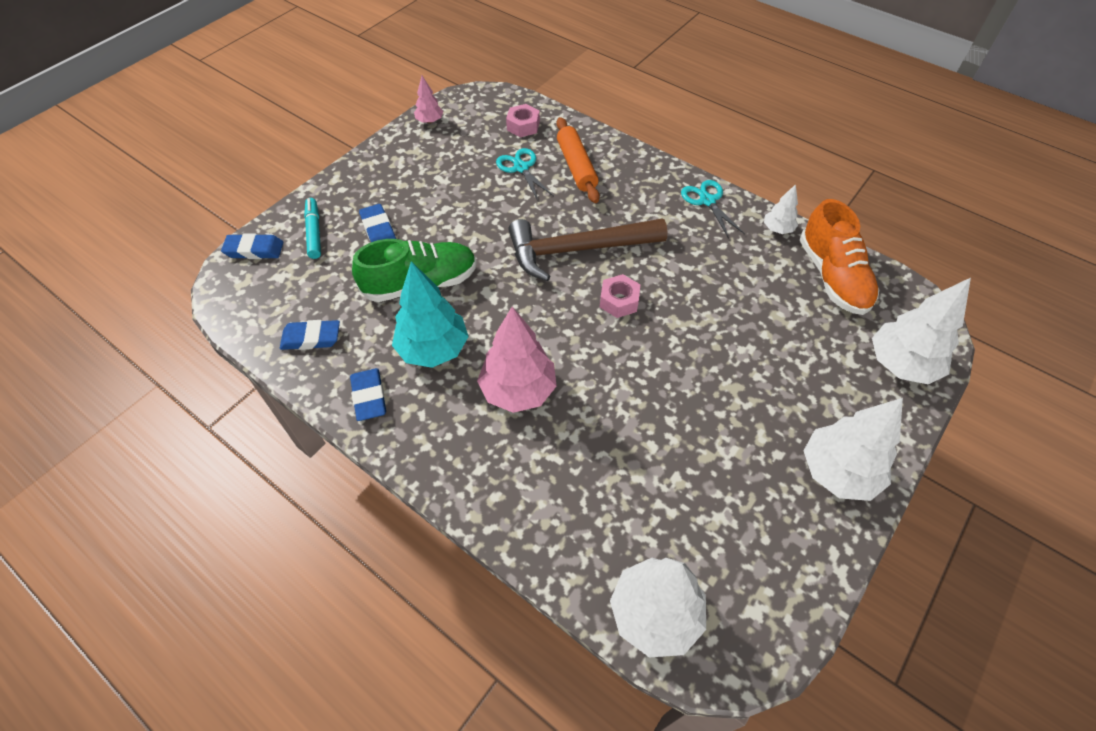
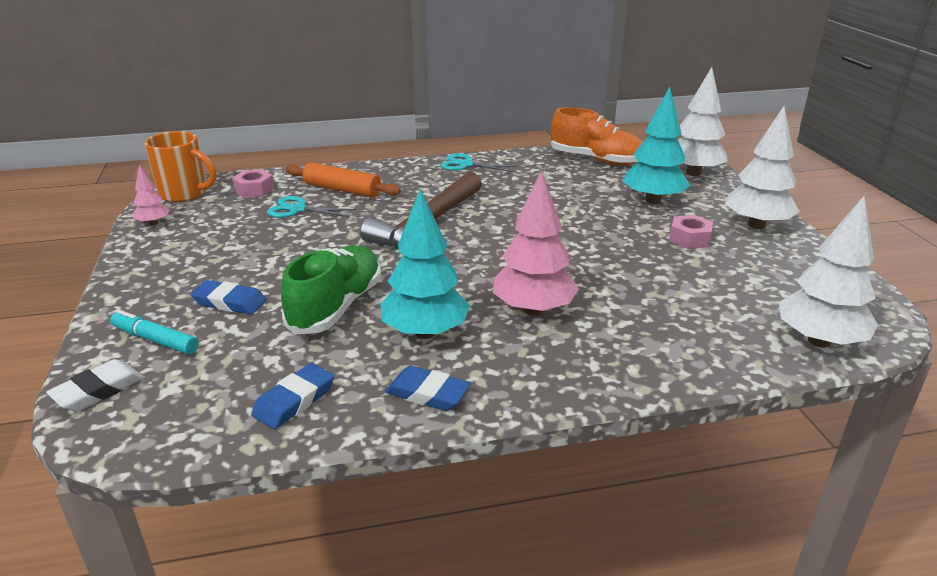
camera: 50 degrees left, 25 degrees down
(254, 250) = (98, 390): blue eraser -> white eraser
(480, 101) = (185, 194): none -> orange mug
(619, 301) = (505, 231): pink nut -> pink nut (689, 239)
(777, 229) = (530, 157): white tree -> none
(795, 365) = (653, 200): none -> turquoise tree

